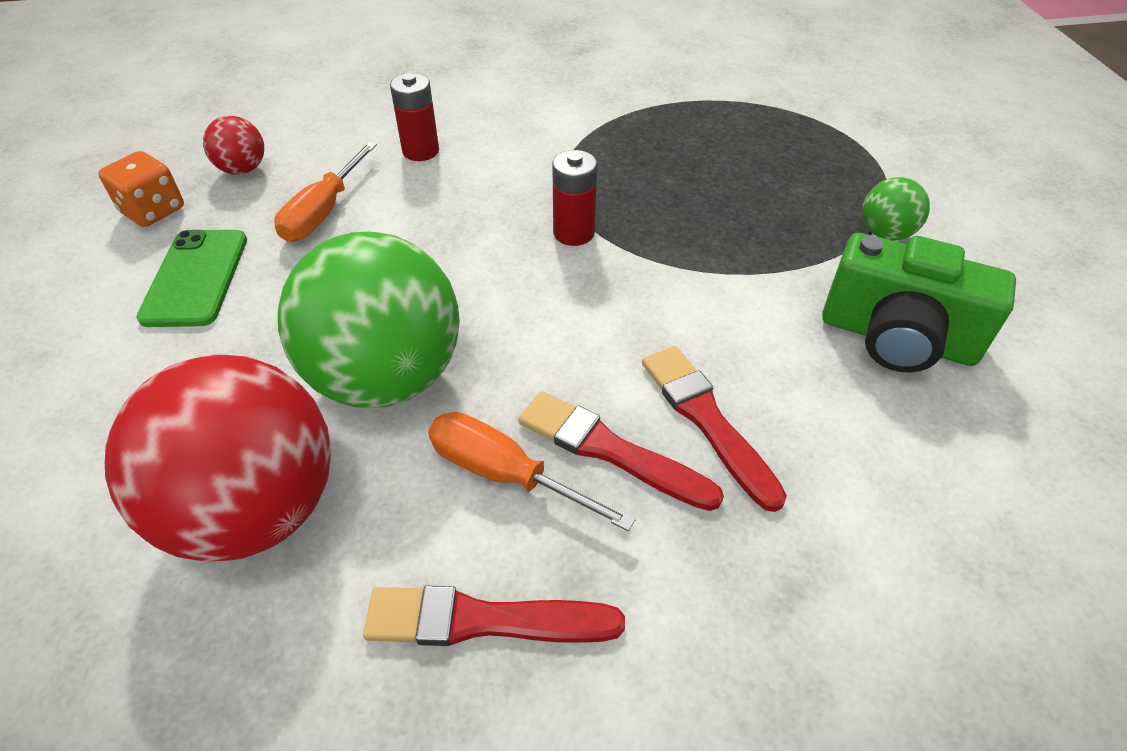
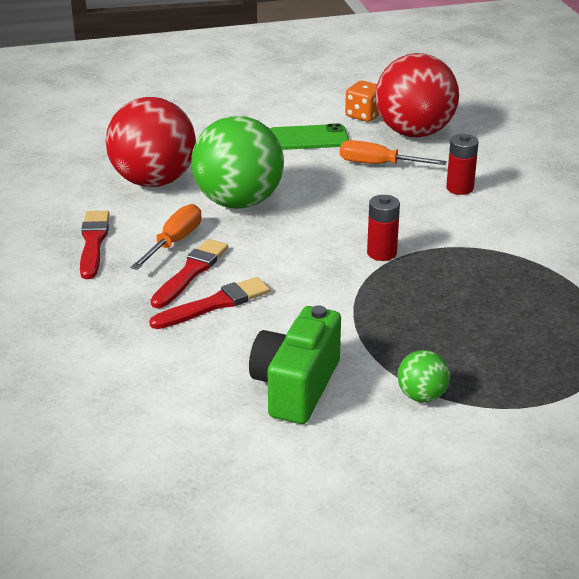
camera: 85 degrees right, 15 degrees down
(243, 169) = (414, 133): red ball -> red ball, size x2.24

